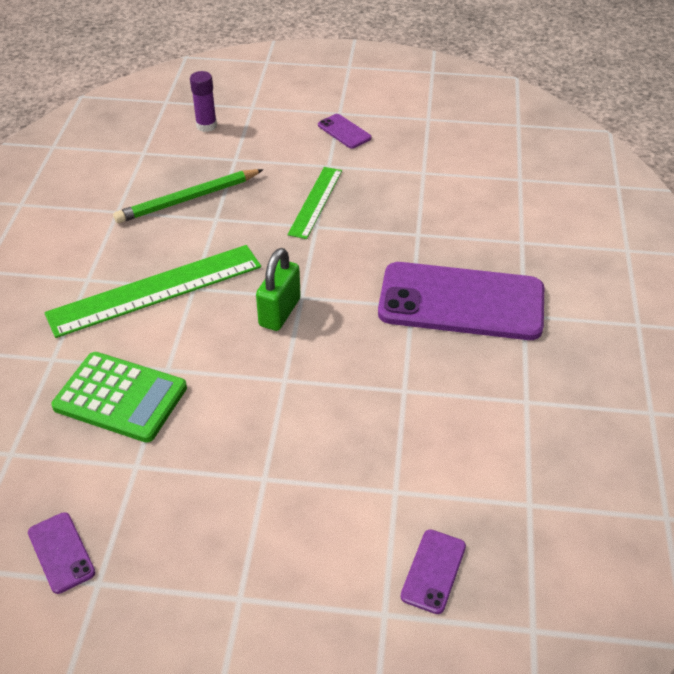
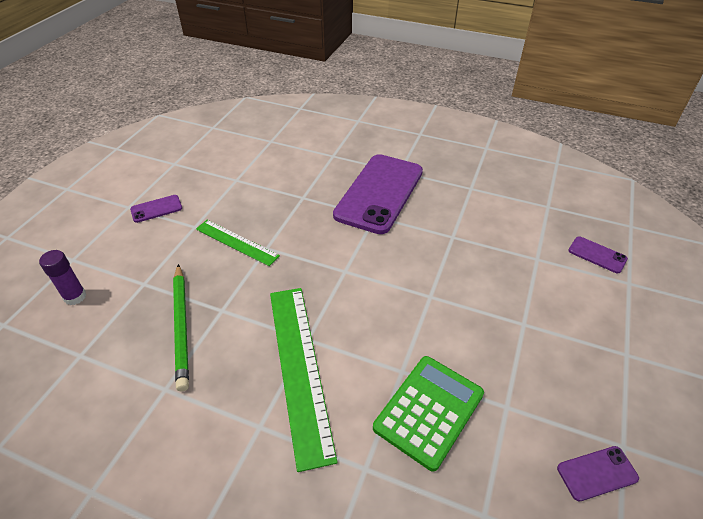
camera: 75 degrees left, 0 degrees up
(279, 312) = (358, 286): green padlock -> none

